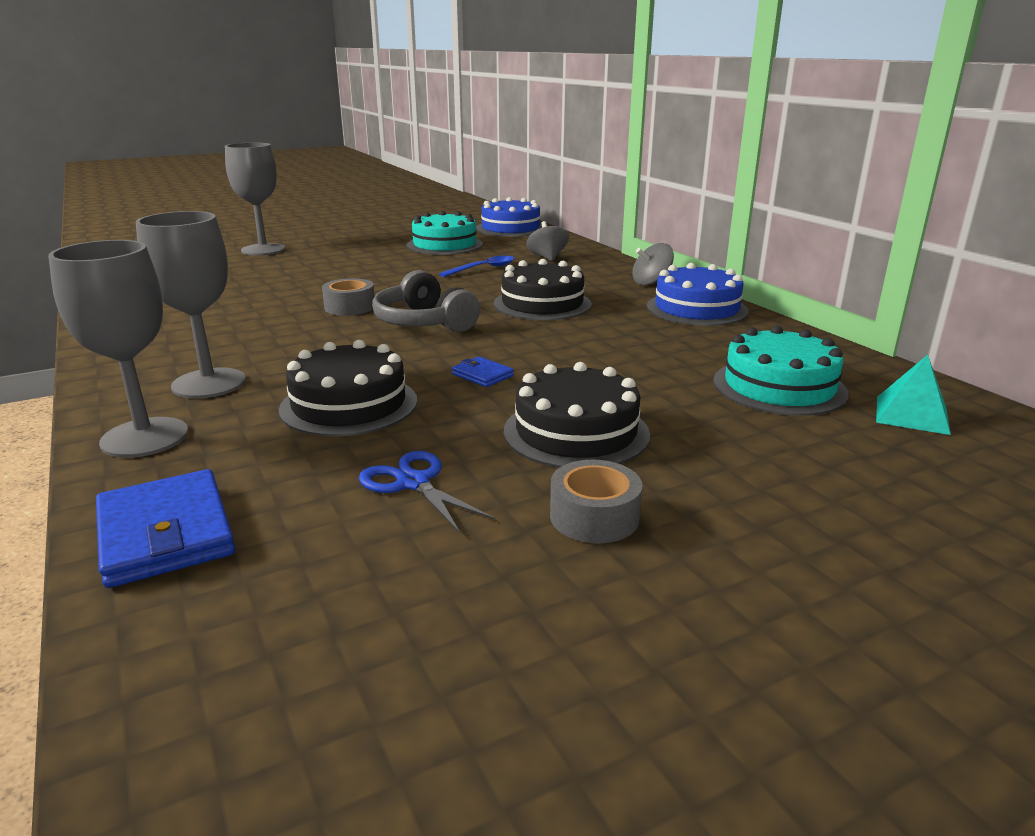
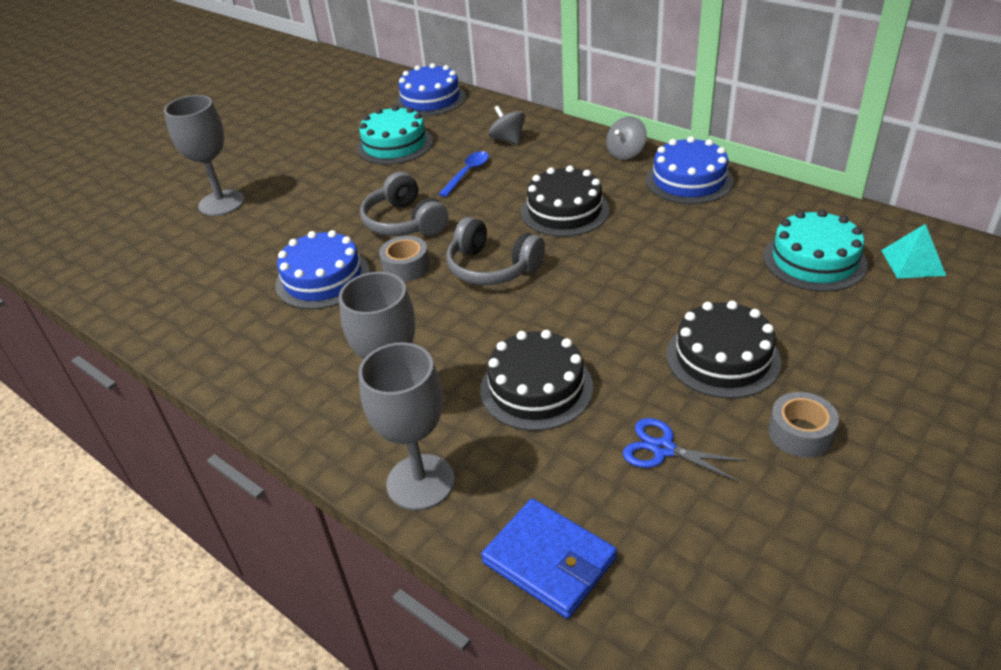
camera: 20 degrees left, 15 degrees up
(272, 300) = (323, 279): none -> blue cake
(388, 284) = (404, 222): none -> grey headphones
(482, 375) = (602, 318): blue wallet -> none

